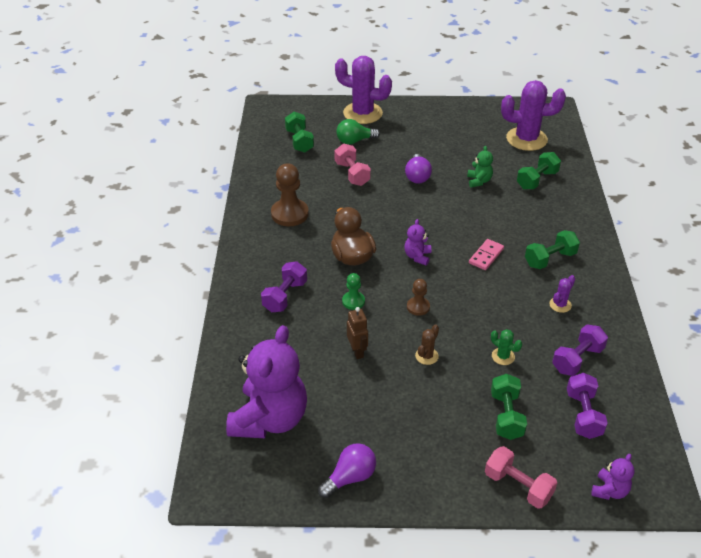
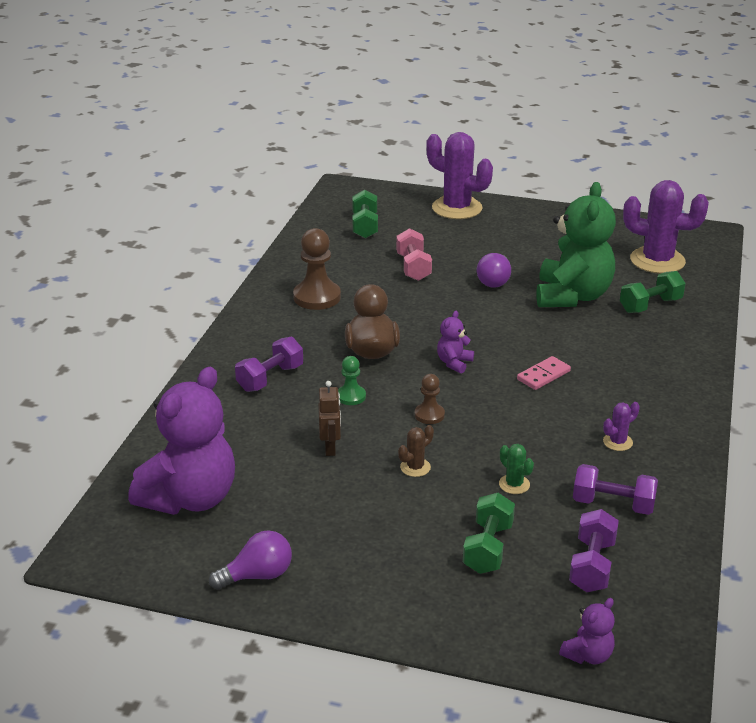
camera: 15 degrees right, 10 degrees down
(354, 141) = (433, 235): green light bulb -> none
(479, 181) = (572, 296): green teddy bear -> green teddy bear, size x2.33
(518, 486) = (466, 626): pink dumbbell -> none
(550, 259) = (627, 391): green dumbbell -> none
(577, 359) = (613, 504): purple dumbbell -> purple dumbbell turned 45 degrees clockwise

